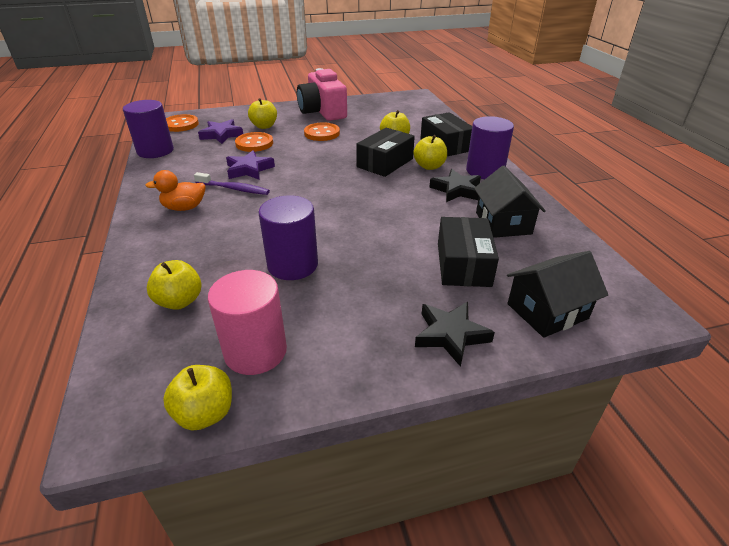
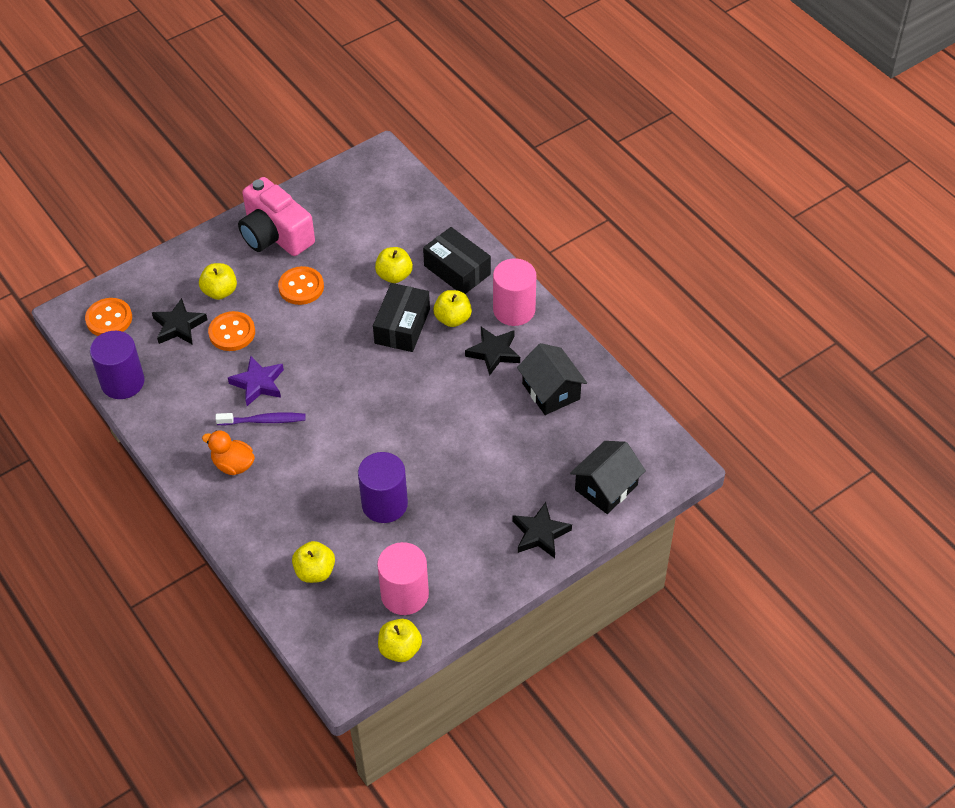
camera: 20 degrees left, 15 degrees up
(184, 208) = (233, 464): orange duck -> orange duck turned 60 degrees clockwise
(221, 135) = (179, 326): purple star -> black star
(463, 264) = (529, 457): black box -> none
(485, 171) = (514, 310): purple cylinder -> pink cylinder

